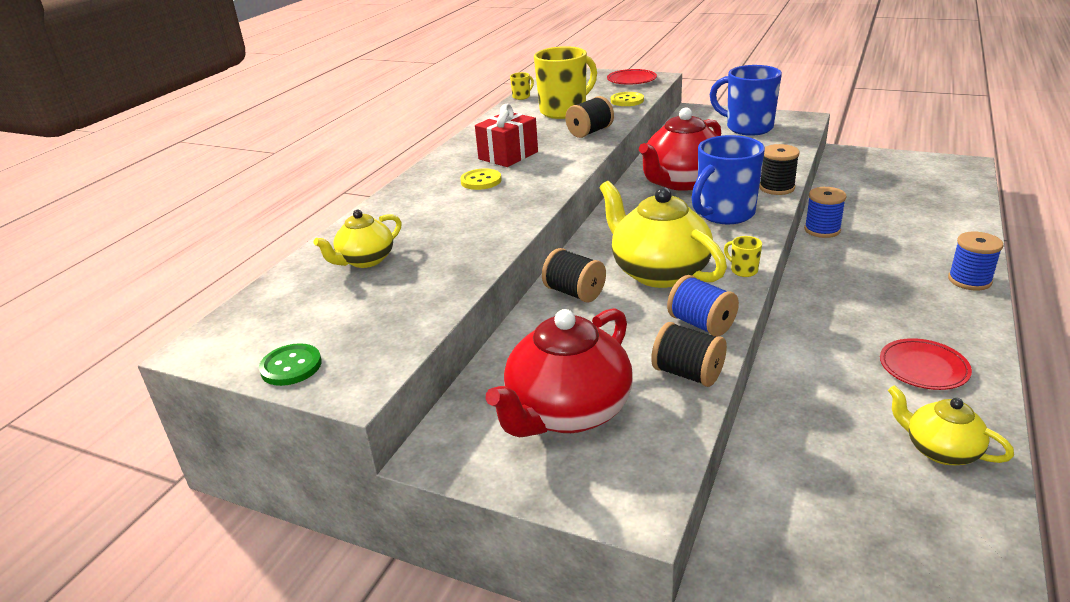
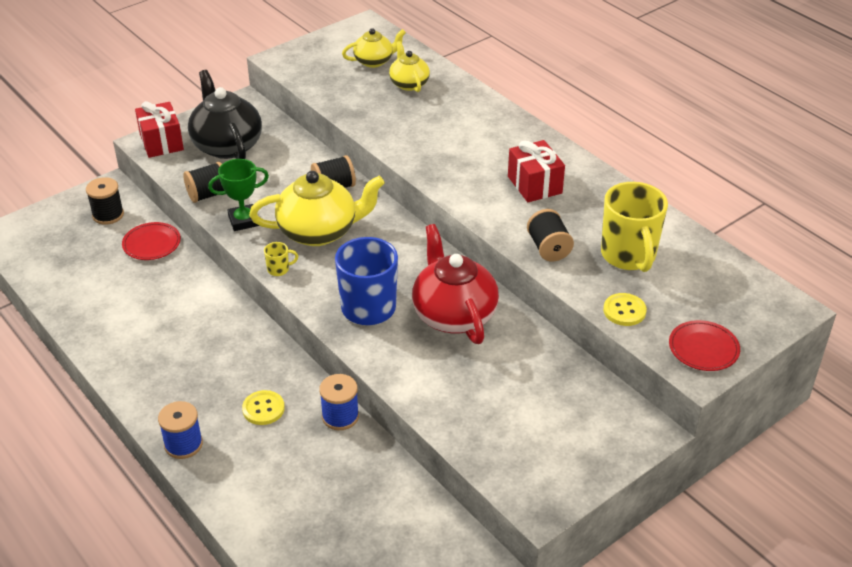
camera: 115 degrees right, 10 degrees up
(291, 366) = (317, 45): green button -> none
(481, 181) = (491, 156): yellow button -> yellow button (263, 409)
(522, 97) = (708, 246): yellow mug -> none
(567, 412) = (227, 145): red teapot -> black teapot
(622, 488) = (161, 142): none -> red gift
(701, 324) = (243, 221): blue spool -> green trophy
(748, 128) = (549, 439): blue mug -> none
(776, 188) = (382, 365): black spool -> black spool (108, 215)
(923, 368) = (139, 340): red plate -> red plate (152, 244)
(940, 450) = (86, 297): yellow teapot -> yellow teapot (374, 61)

